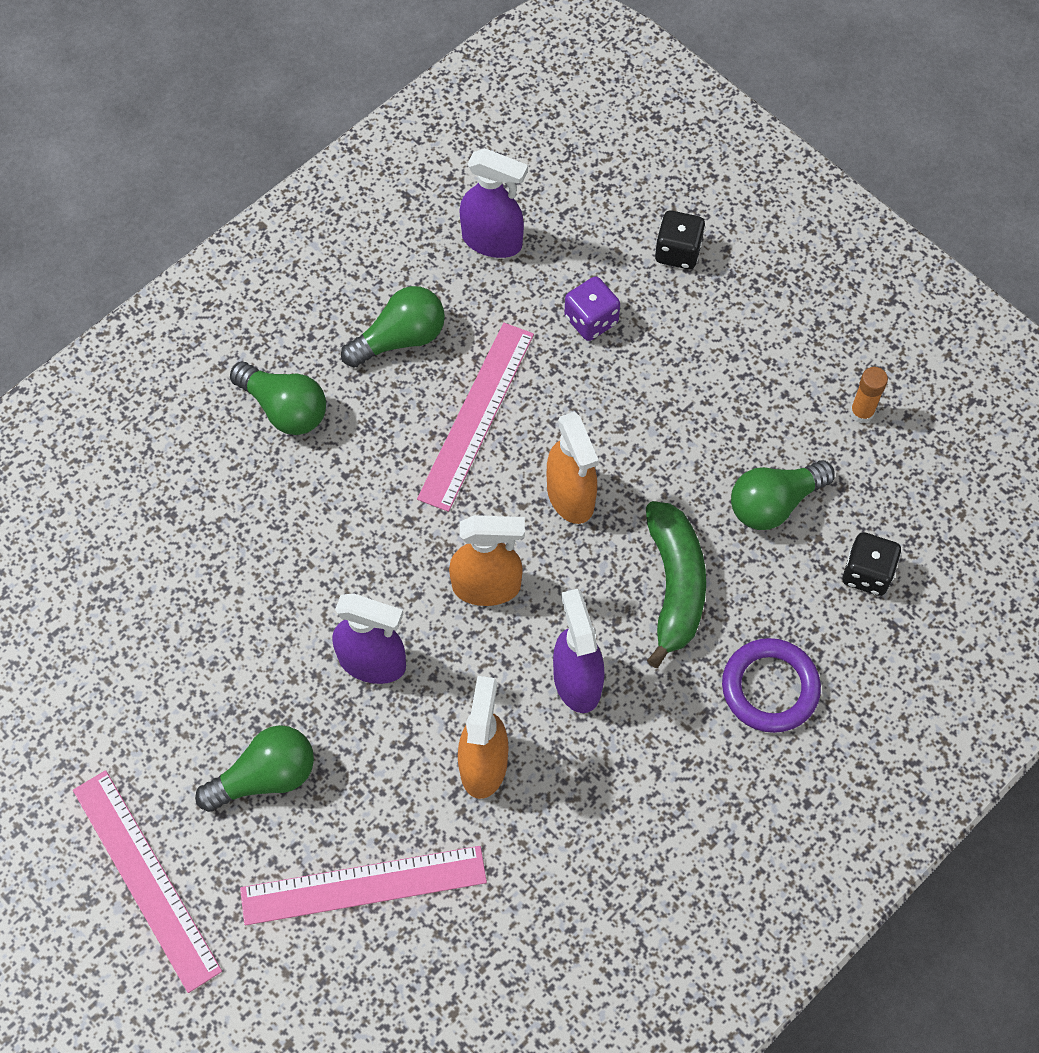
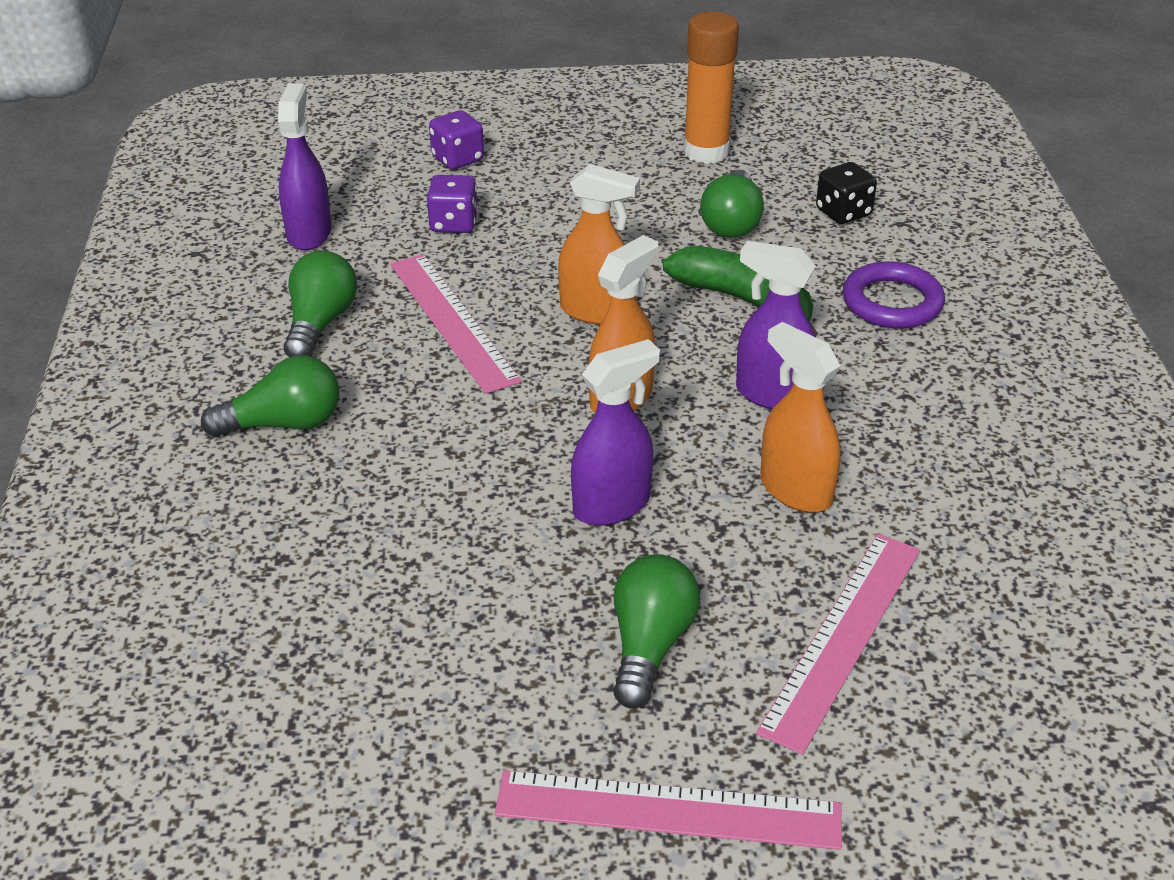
camera: 50 degrees left, 25 degrees down
(492, 241) = (309, 233): purple spray bottle -> purple spray bottle turned 60 degrees counterclockwise
(678, 252) = (458, 159): black dice -> purple dice
(861, 412) = (706, 152): orange glue stick -> orange glue stick, size x1.99

